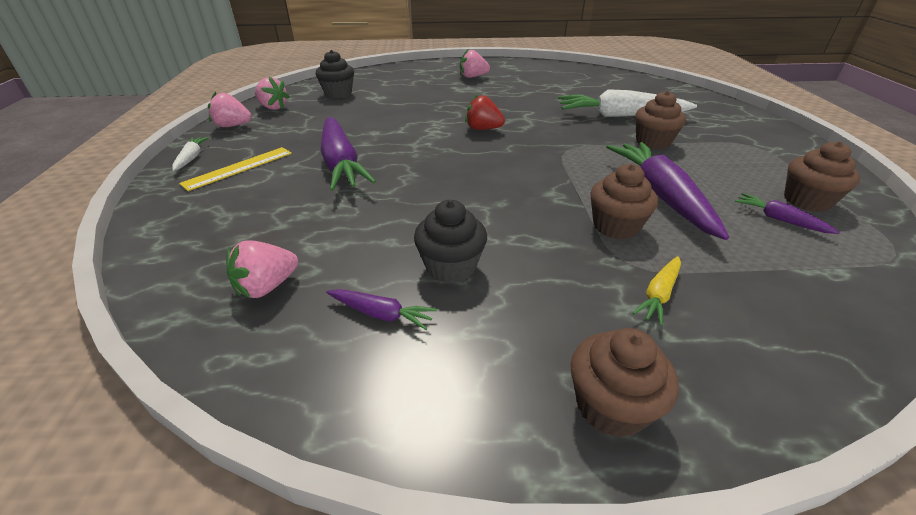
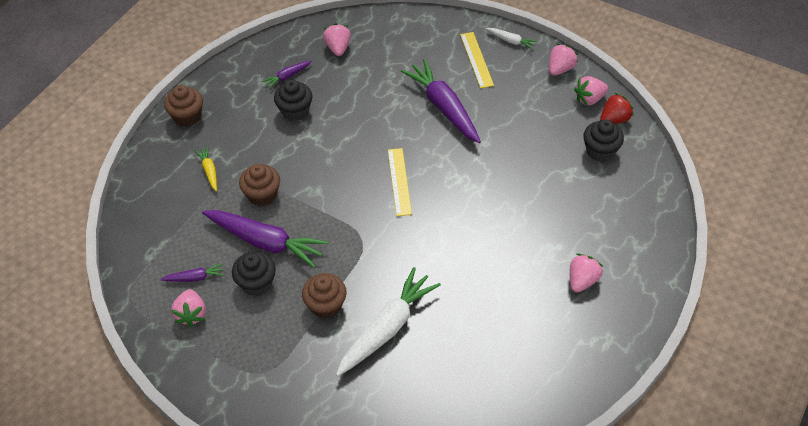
camera: 125 degrees right, 15 degrees up
(341, 163) = (444, 107): purple carrot -> purple carrot turned 45 degrees clockwise
(474, 154) = (399, 181): none -> yellow ruler
(483, 129) = (439, 211): red strawberry -> red strawberry (614, 119)
(705, 181) = (256, 283): none -> black cupcake
(806, 201) = (191, 314): brown cupcake -> pink strawberry

